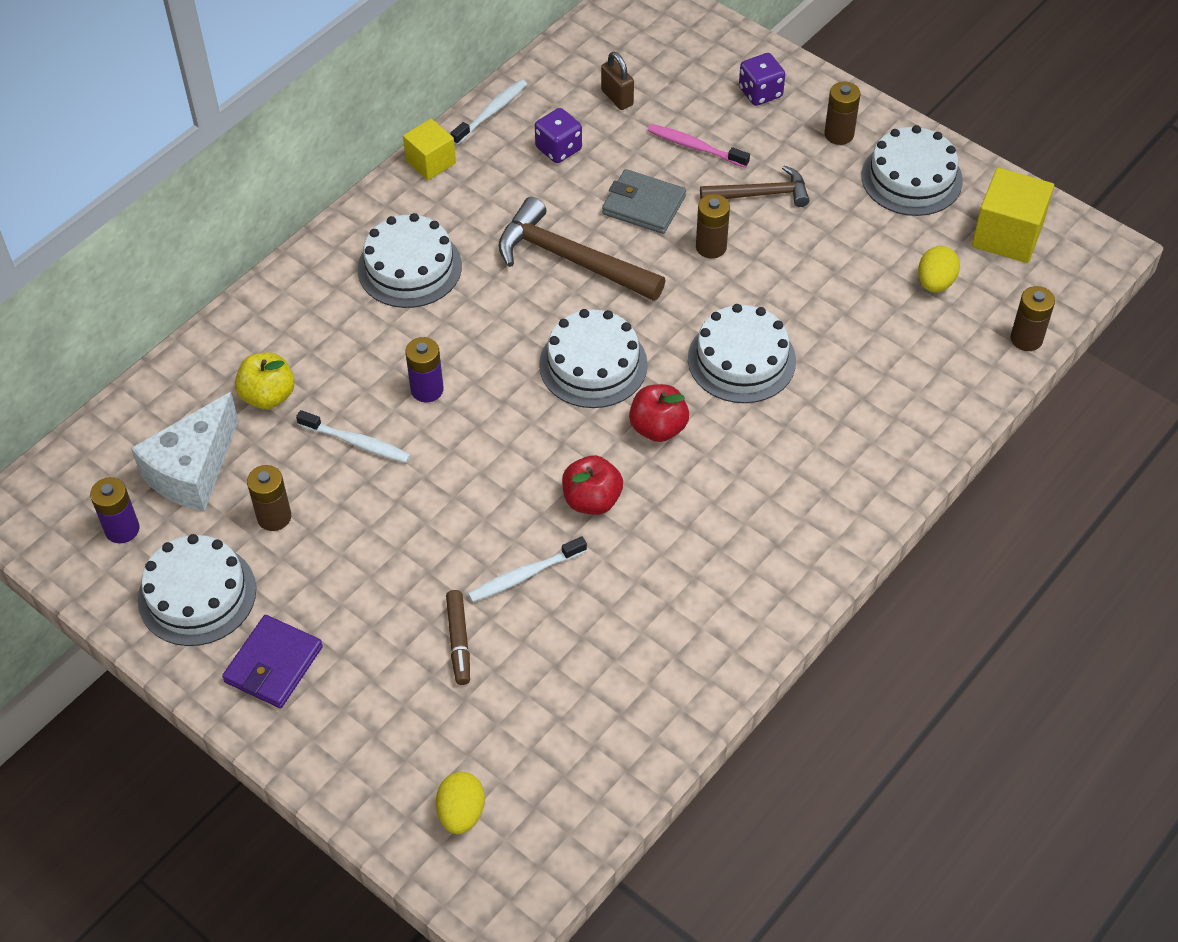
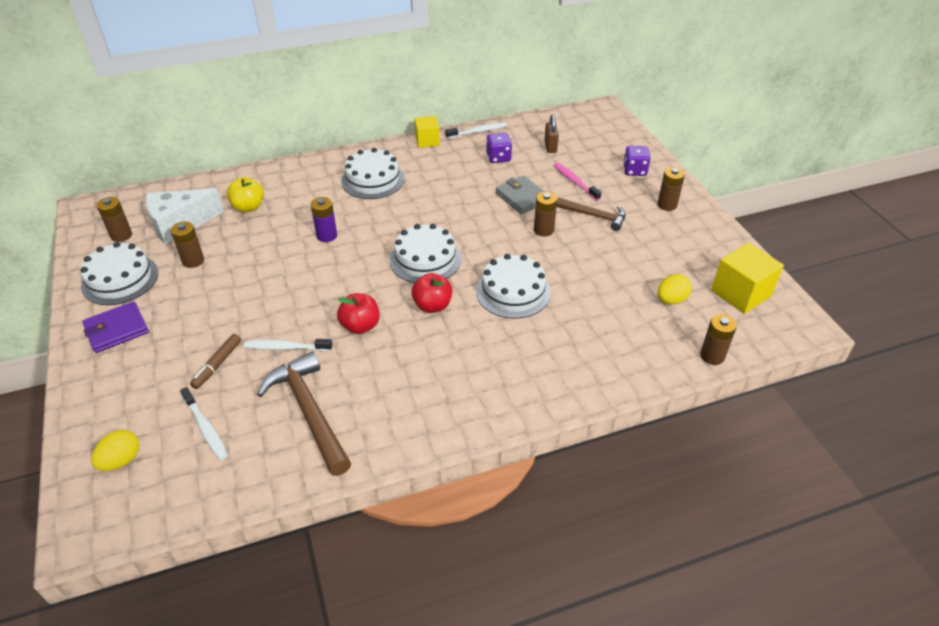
camera: 30 degrees right, 10 degrees down
(122, 529) = (121, 235): purple battery -> brown battery
(356, 442) = (267, 244): white toothbrush -> white toothbrush (205, 428)
(571, 259) = (459, 207): brown hammer -> brown hammer (309, 411)
(911, 178) = (697, 241): white cake -> none

